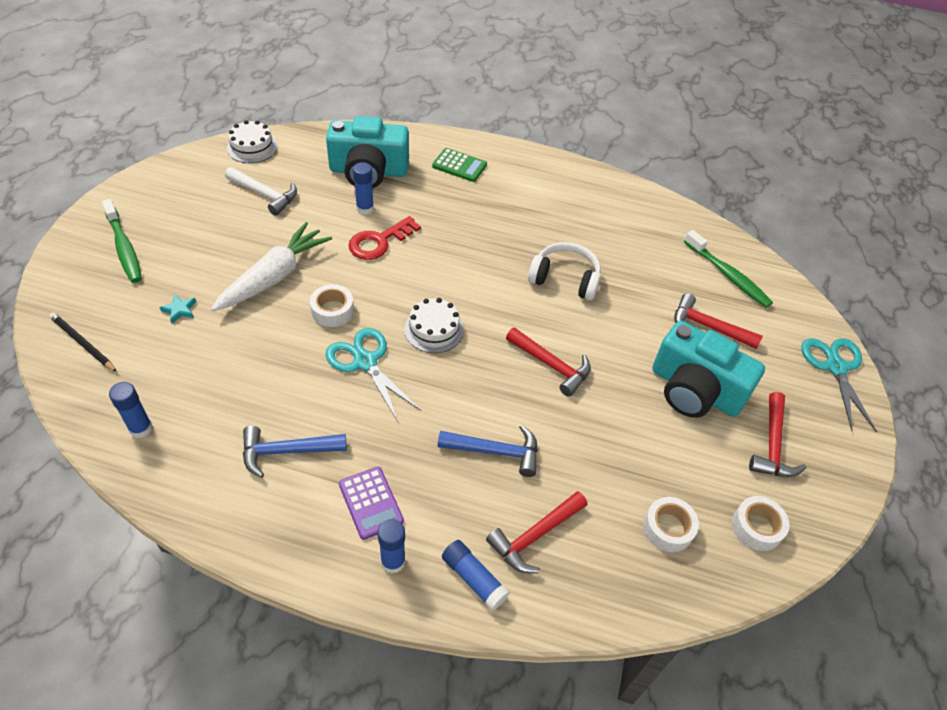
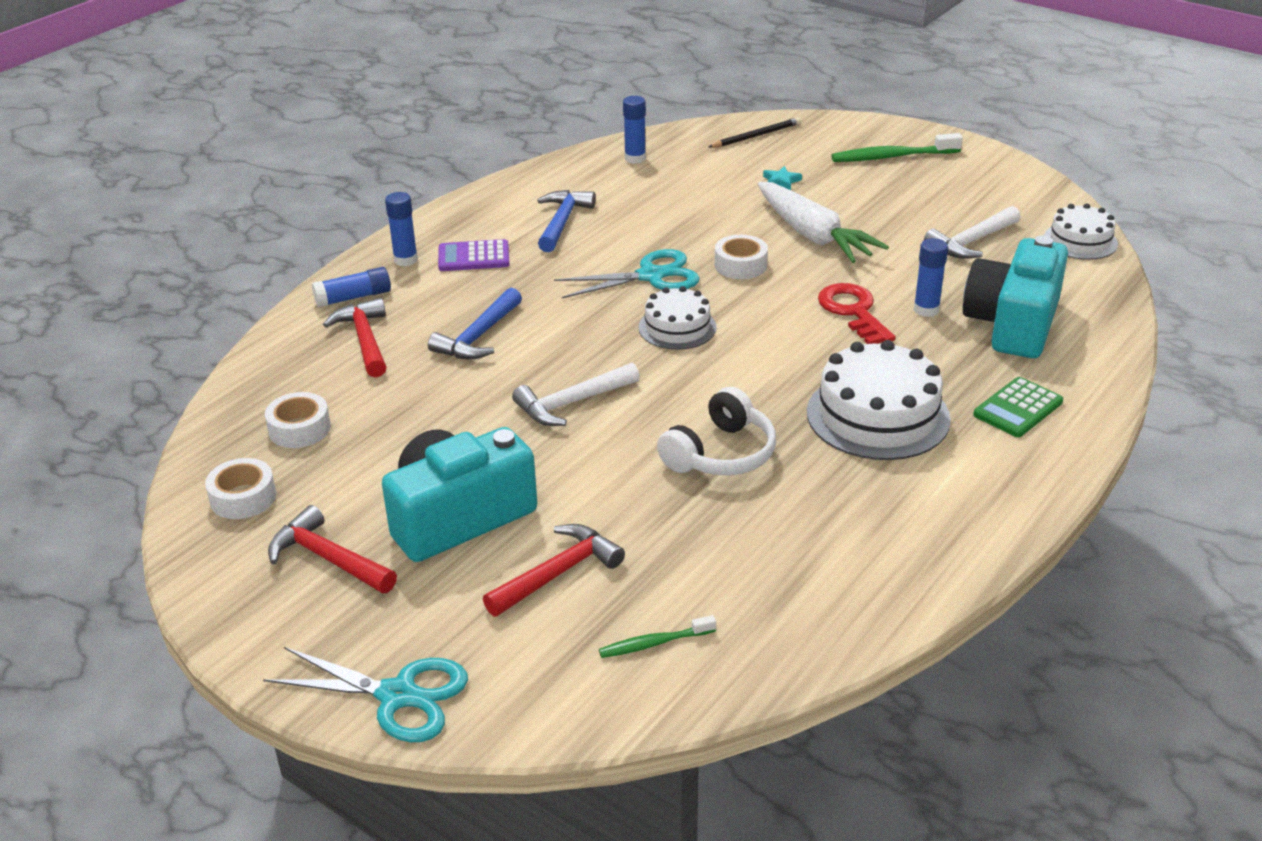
camera: 115 degrees right, 15 degrees down
(493, 218) = (878, 415): none -> white cake
(551, 365) = (572, 403): red hammer -> white hammer
(728, 275) = (654, 643): green toothbrush -> green toothbrush, size x0.58

